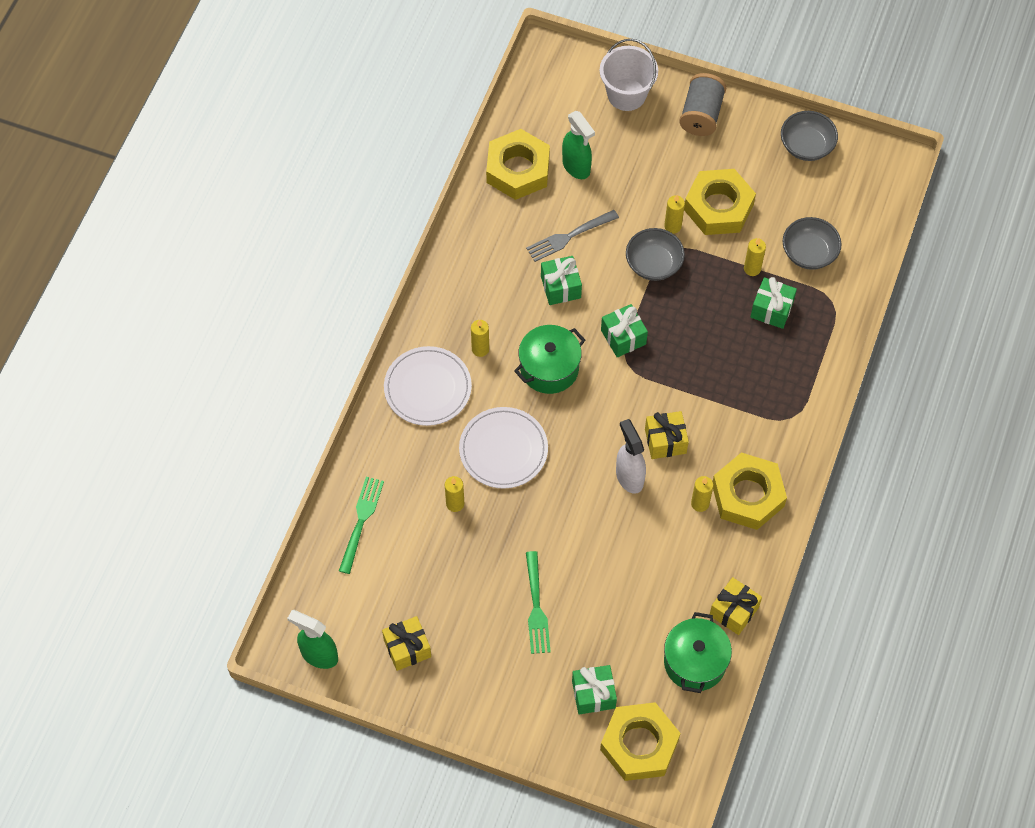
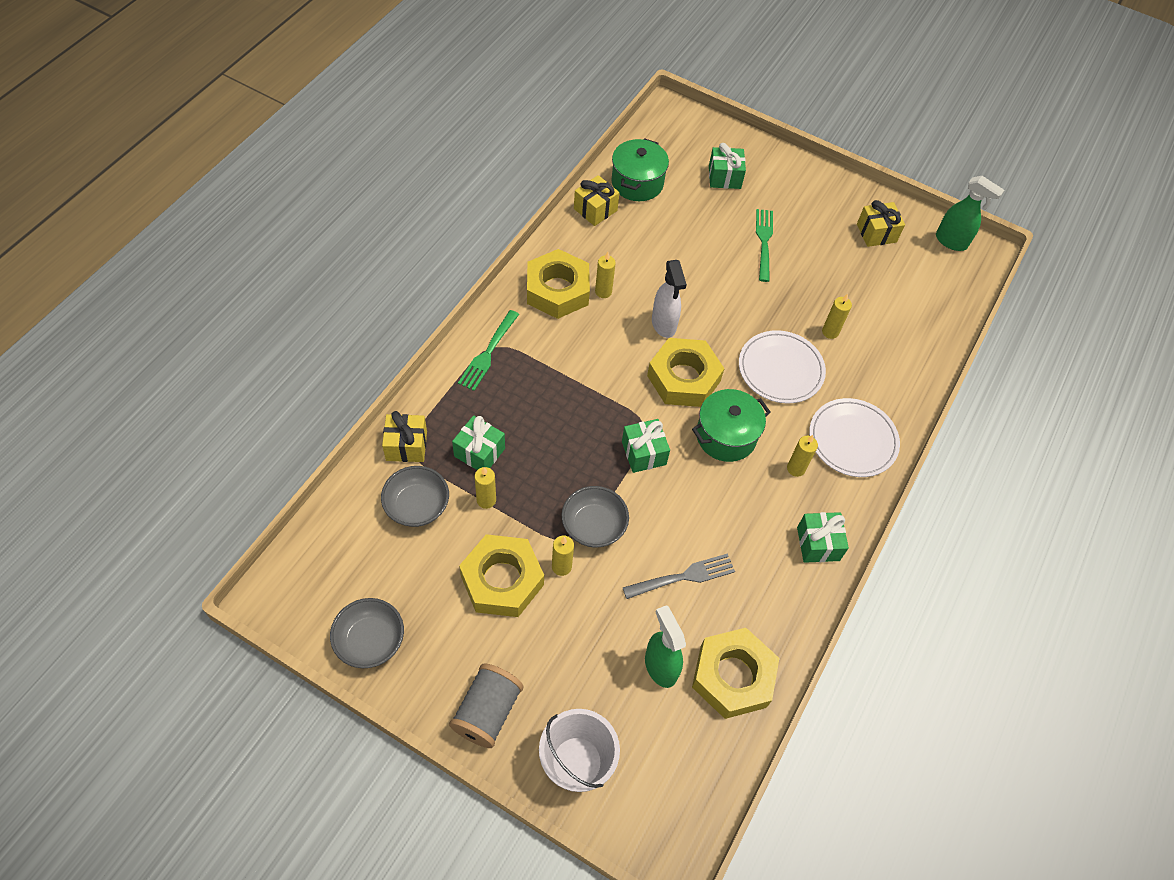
camera: 175 degrees left, 5 degrees down
(361, 522) = (918, 333): green fork -> green fork (488, 352)
(560, 287) = (701, 519): green gift -> green gift (818, 544)
(639, 745) = (694, 141): yellow nut -> yellow nut (683, 378)
(665, 441) = (623, 348): yellow gift -> yellow gift (406, 446)

